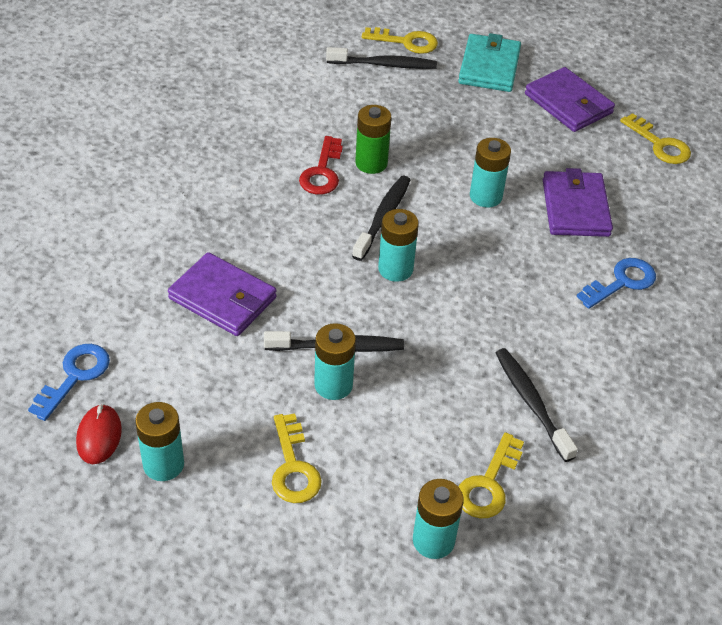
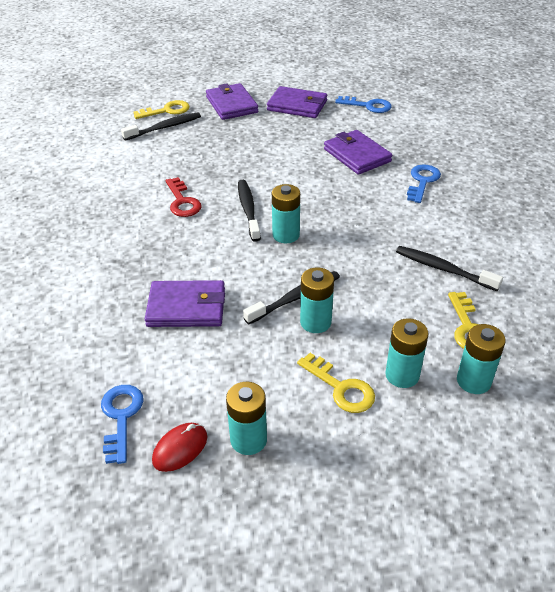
camera: 30 degrees left, 5 degrees down
(99, 436) = (180, 448): red mouse -> red mouse turned 75 degrees clockwise
(371, 163) = (210, 183): green battery -> none
(485, 196) = (299, 171): turquoise battery -> turquoise battery (402, 375)
(489, 67) = (231, 105): turquoise wallet -> purple wallet
(659, 144) = (368, 106): yellow key -> blue key

